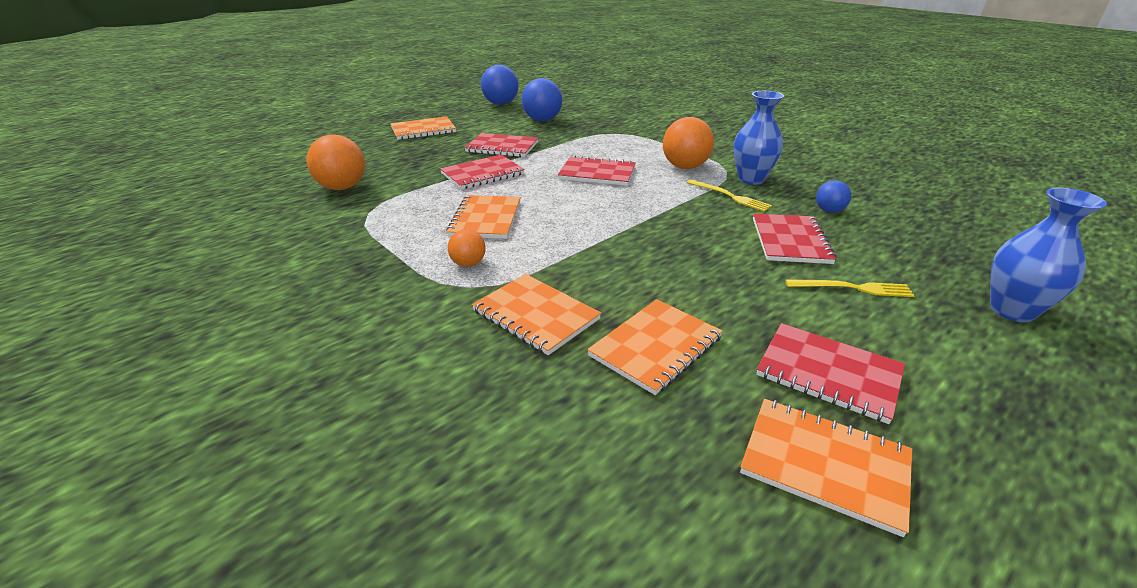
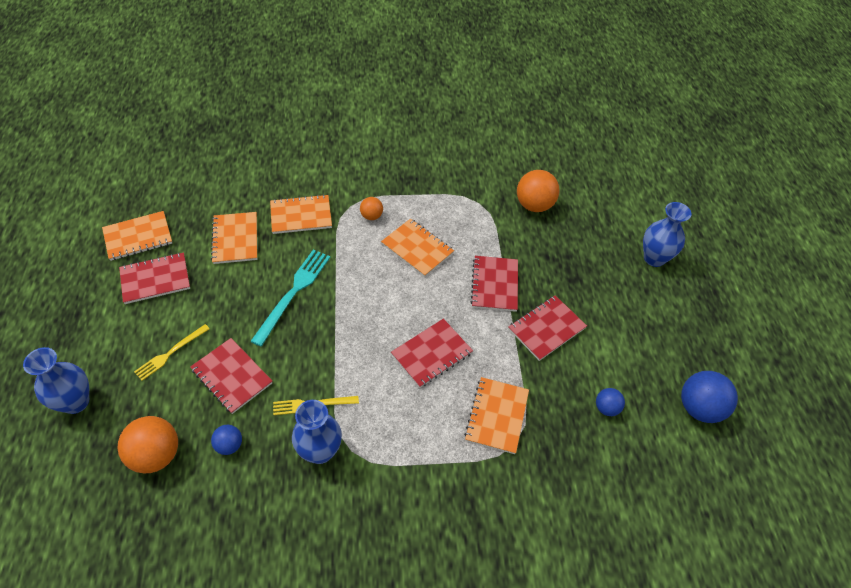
camera: 125 degrees right, 20 degrees up
(368, 134) = (654, 258): none -> blue vase
(423, 130) = (640, 298): orange notebook -> orange notebook (496, 416)
(542, 120) = (606, 408): blue ball -> blue ball, size x0.55
(653, 257) = (293, 293): none -> turquoise fork
(685, 167) = (387, 426): orange ball -> orange ball (156, 455)

